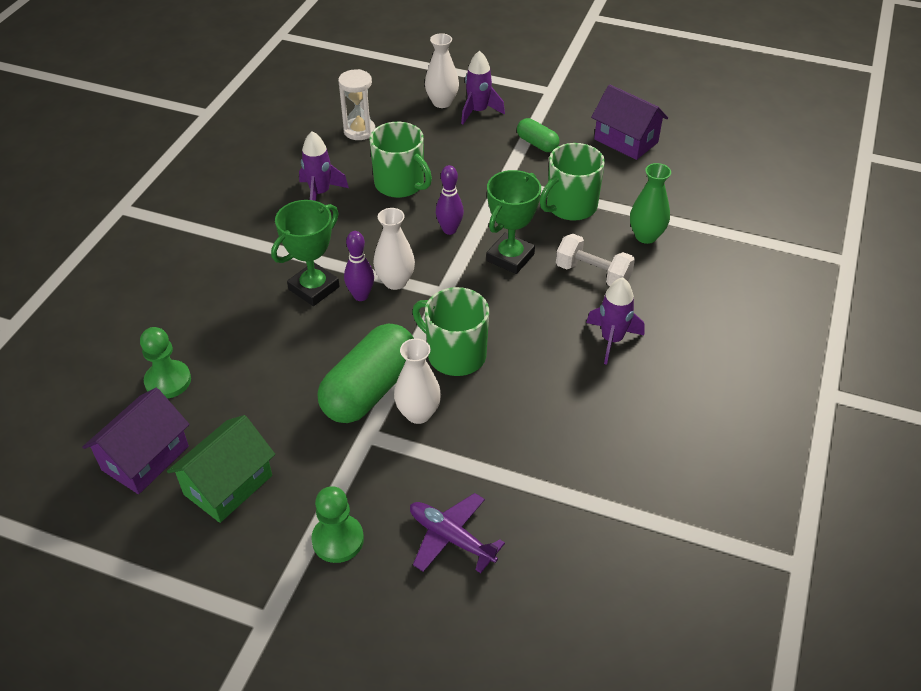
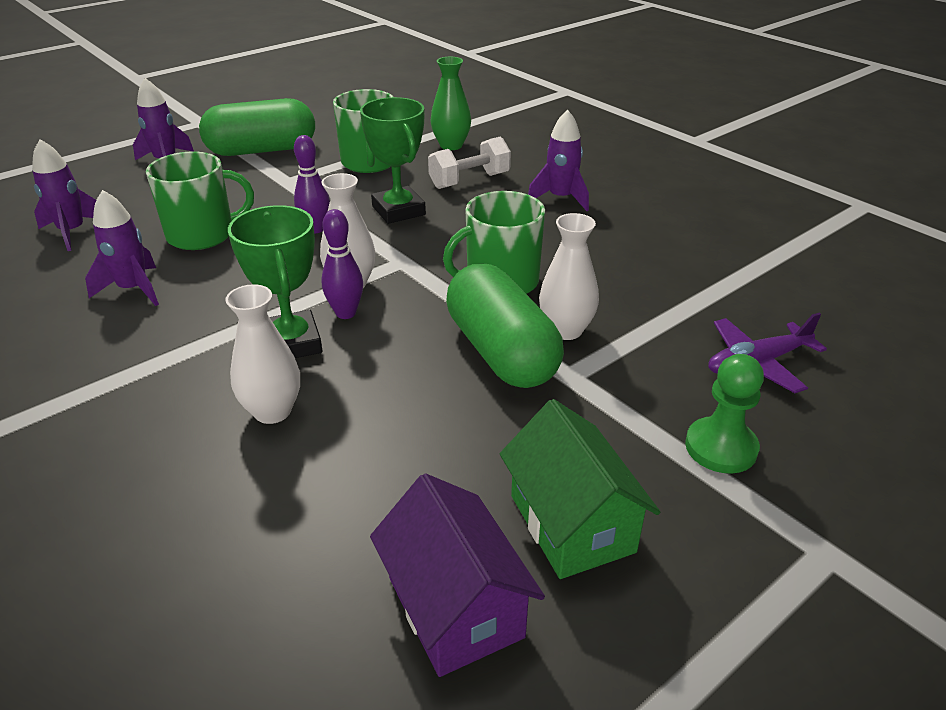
camera: 60 degrees left, 10 degrees down
(168, 381) = (317, 533): green pawn -> none
(359, 131) = (72, 232): white hourglass -> purple rocket
(442, 102) = (117, 174): white vase -> white vase (272, 411)
(537, 144) = (262, 150): green capsule -> green capsule, size x1.96
(626, 141) = (322, 115): purple house -> none

